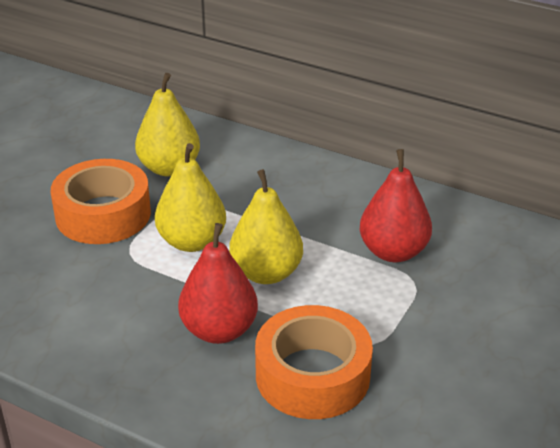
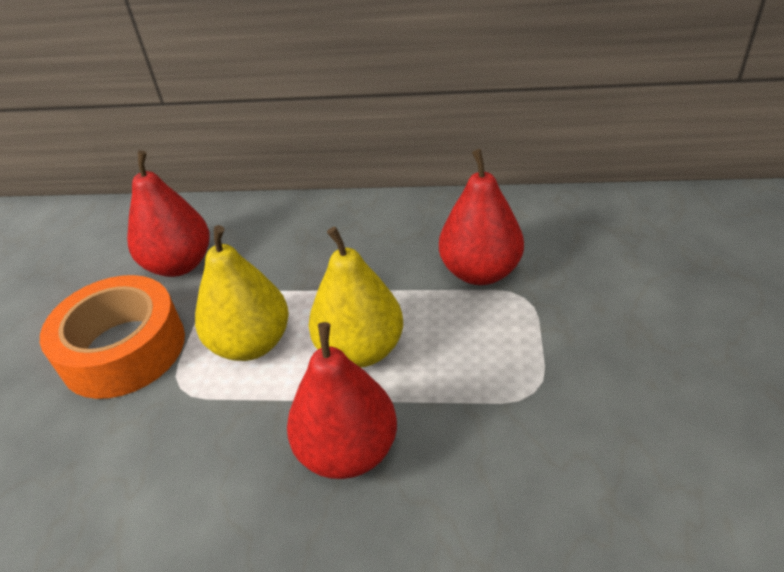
camera: 20 degrees left, 5 degrees up
(169, 168) = (180, 265): yellow pear -> red pear
(312, 375) = (497, 465): orange tape -> none

